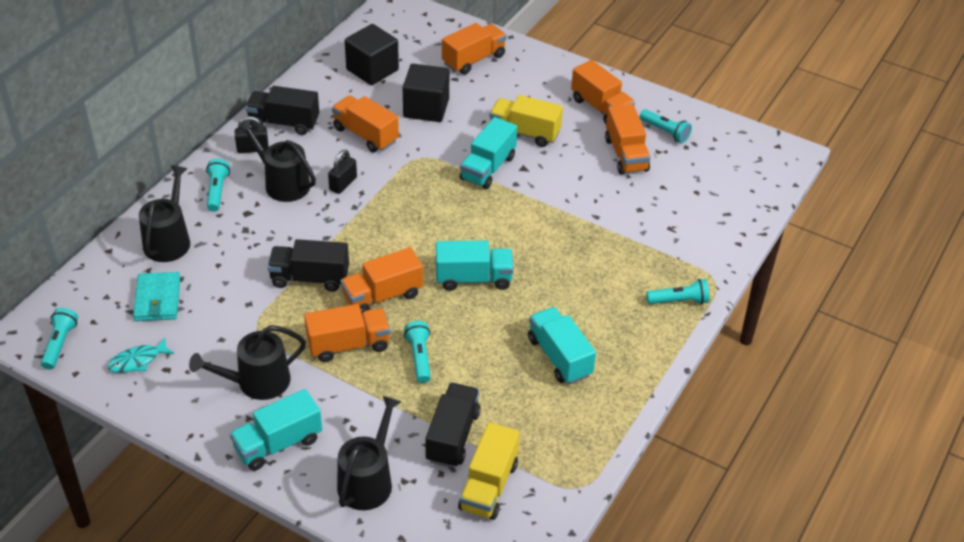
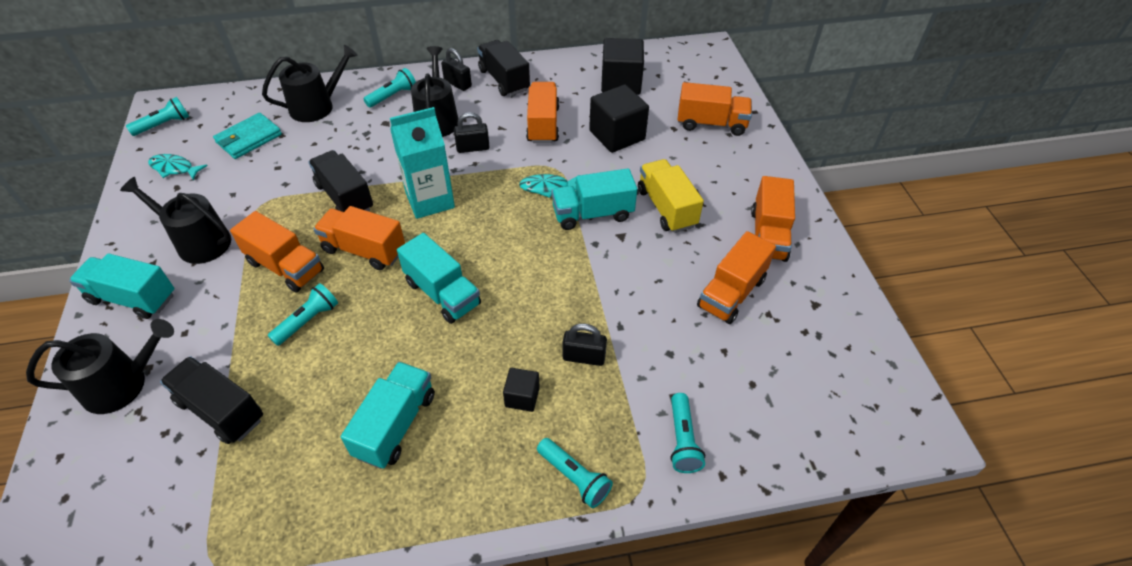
camera: 50 degrees right, 5 degrees up
(372, 236) = (430, 200): none -> turquoise carton
(435, 173) = (547, 187): none -> turquoise fish
(453, 436) = (221, 410): black truck -> black truck turned 120 degrees counterclockwise
(488, 486) = (169, 483): yellow truck -> none
(601, 246) = (584, 357): none -> black padlock
(601, 290) = (522, 397): none -> black cube
(665, 132) = (802, 301): turquoise flashlight -> turquoise flashlight (682, 440)

